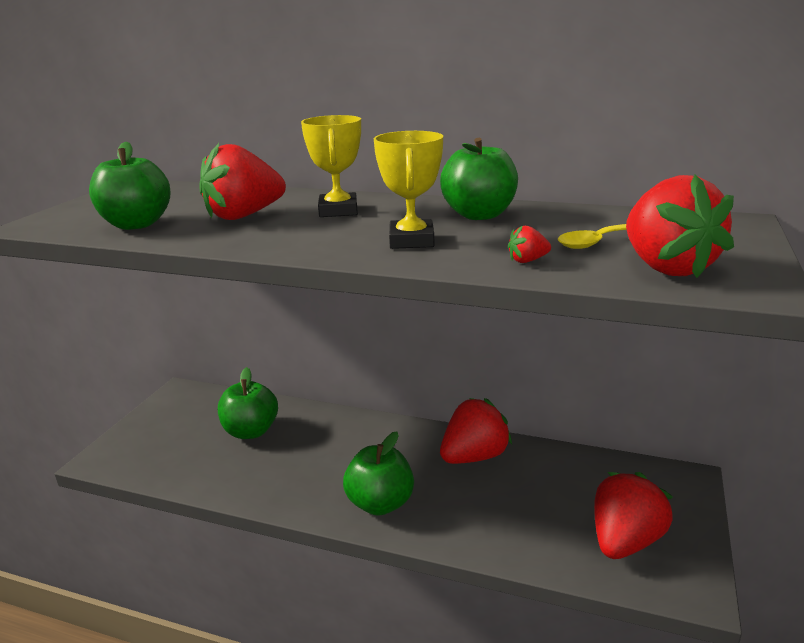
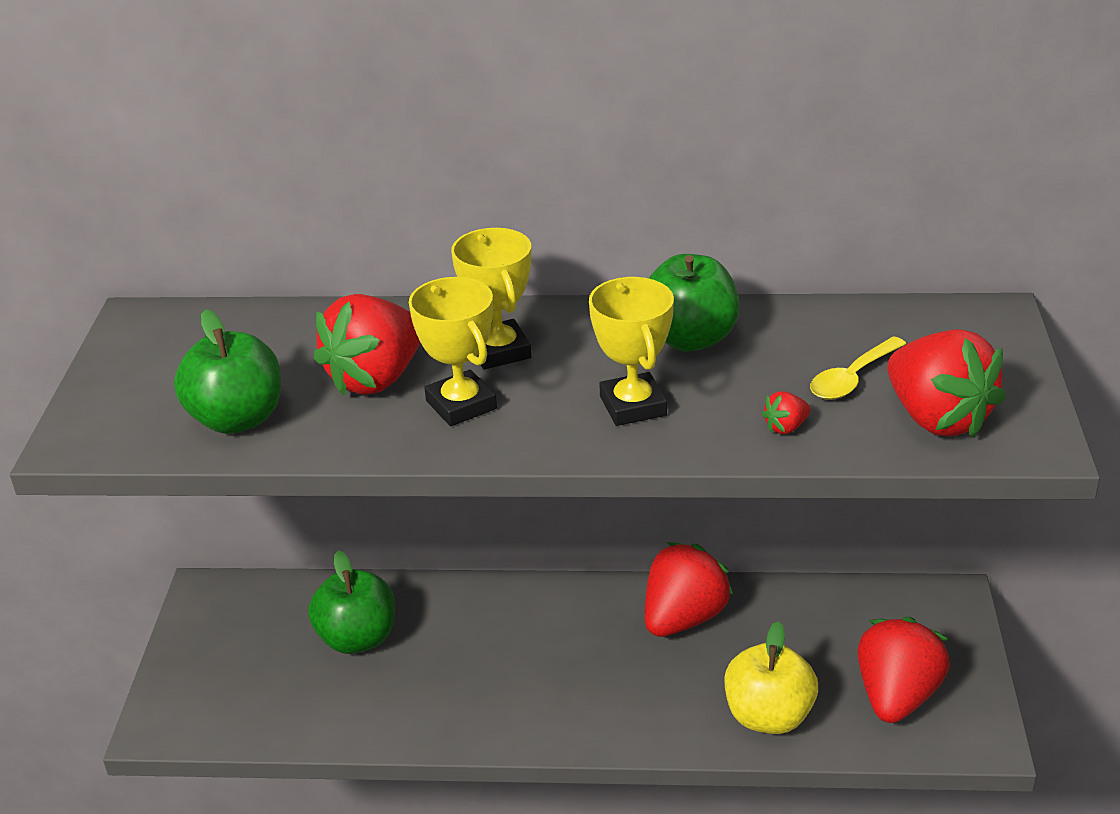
camera: 15 degrees left, 10 degrees up
(288, 230) = (461, 405): none -> yellow trophy
(380, 503) = (589, 709): green apple -> none
(514, 535) = (768, 716): none -> yellow apple

